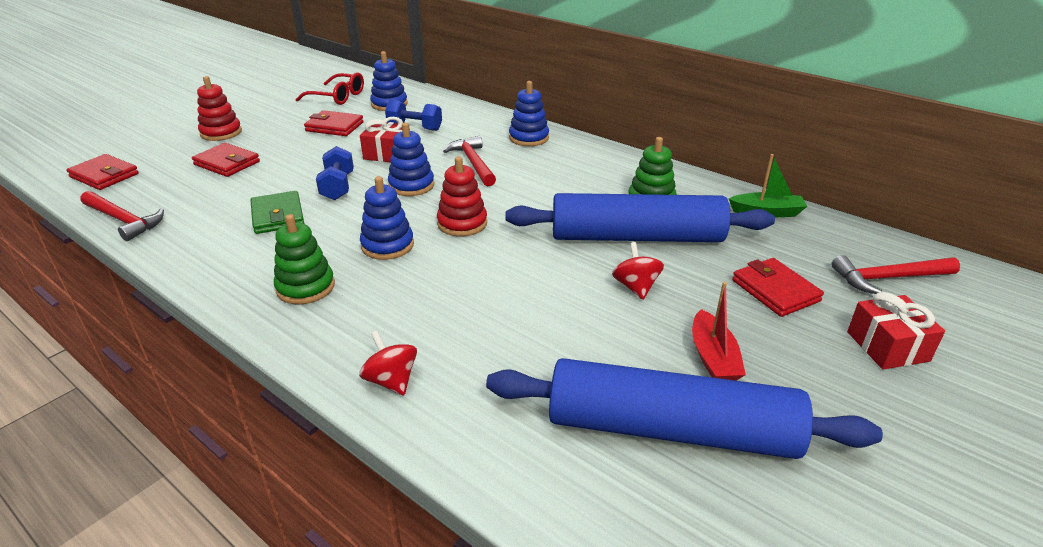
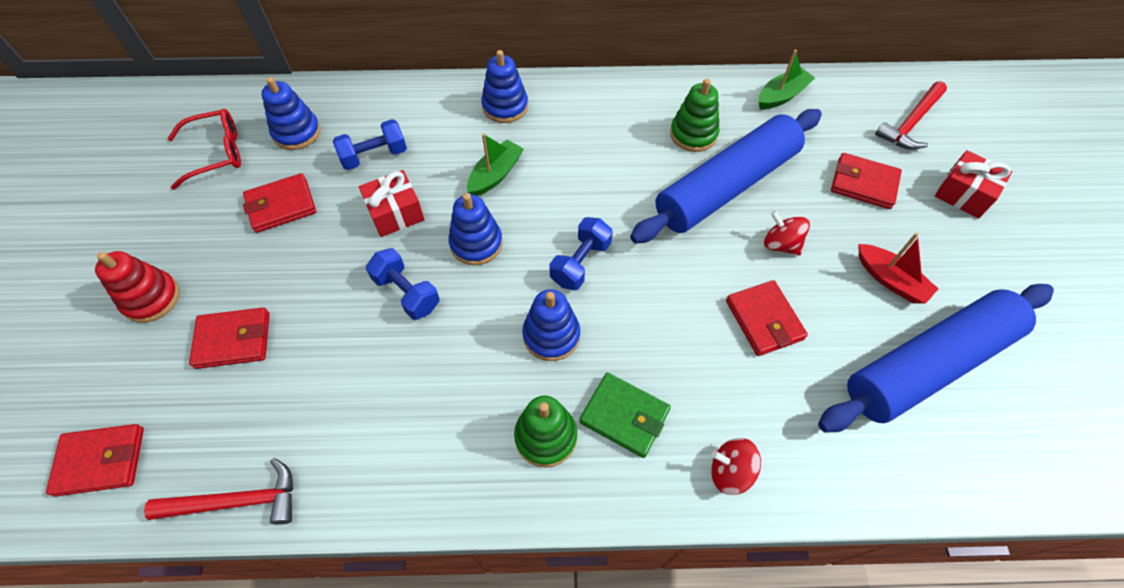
camera: 40 degrees left, 25 degrees up
(278, 216) = (400, 373): green wallet -> green wallet (624, 416)
(462, 223) = (580, 263): red stacking toy -> blue dumbbell
(473, 163) = (495, 175): red hammer -> green boat
(553, 318) = (764, 320): none -> red wallet

